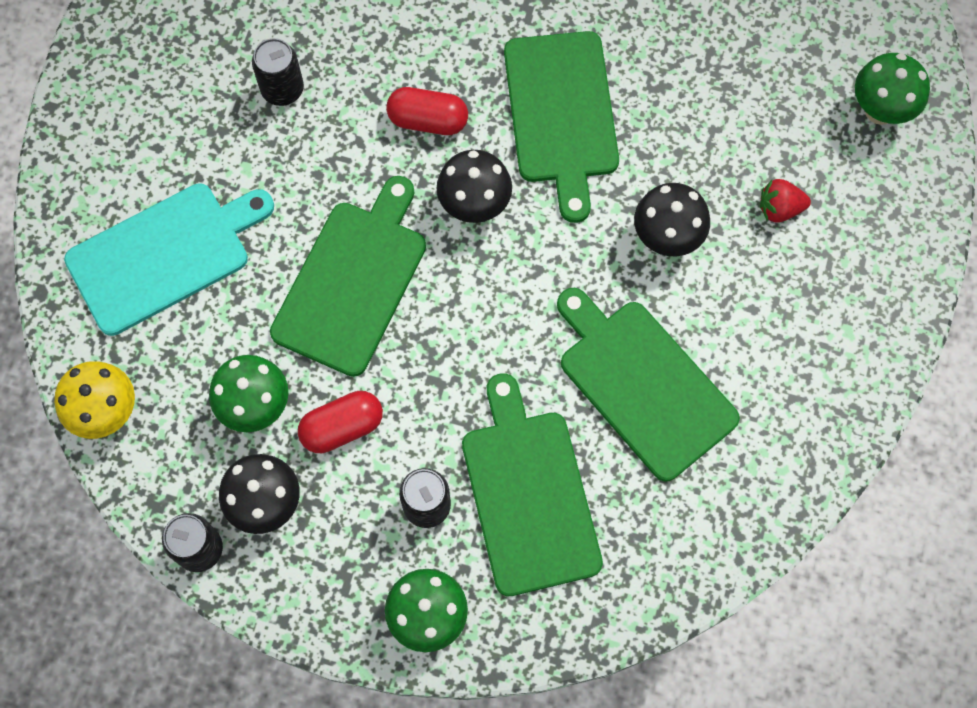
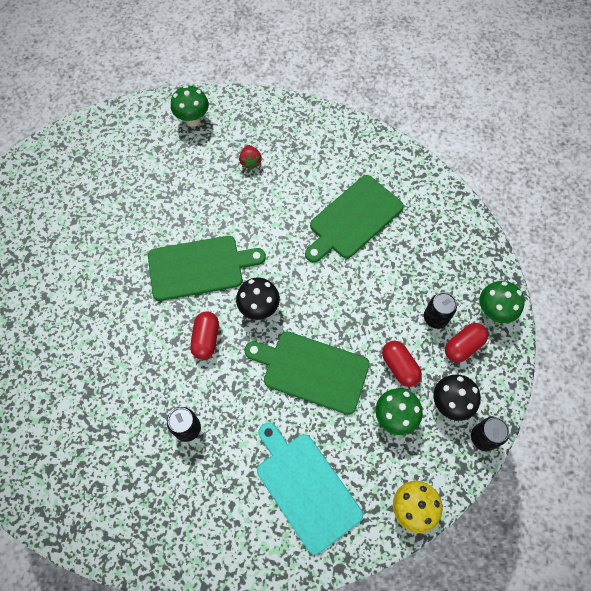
camera: 95 degrees left, 5 degrees down
(367, 546) = (463, 346): none -> red capsule
(529, 494) = (420, 268): green cutting board -> none
(666, 238) = (271, 212): black mushroom -> none

